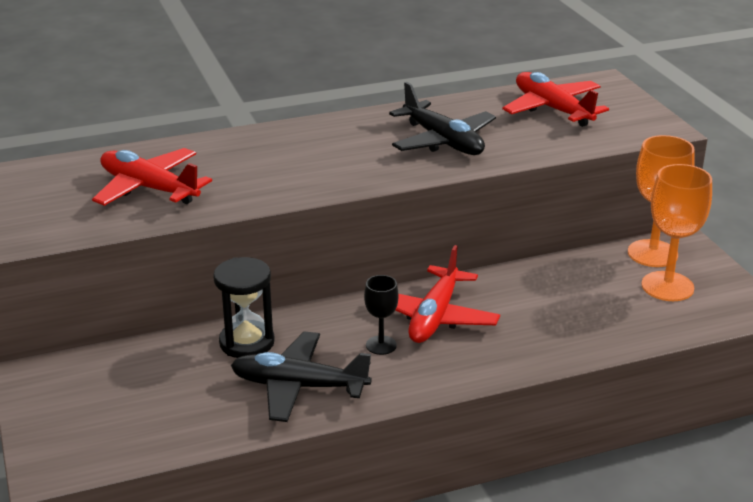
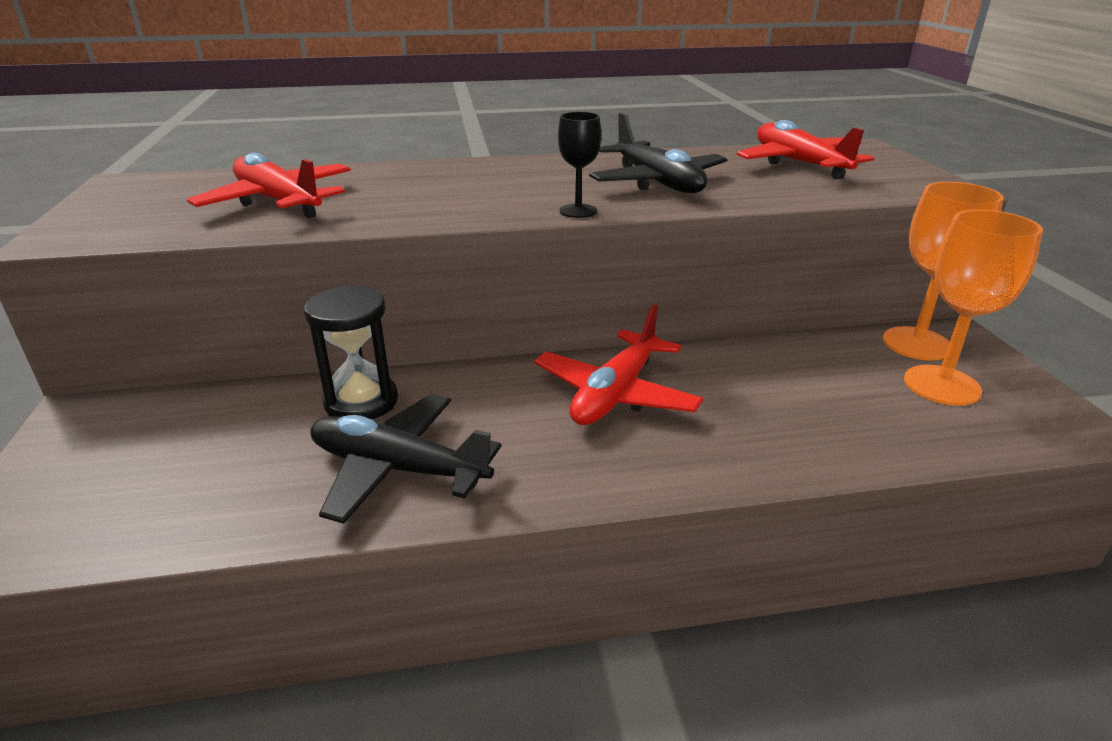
camera: 10 degrees right, 0 degrees up
(381, 345) = (533, 423): black goblet -> black goblet (578, 211)

